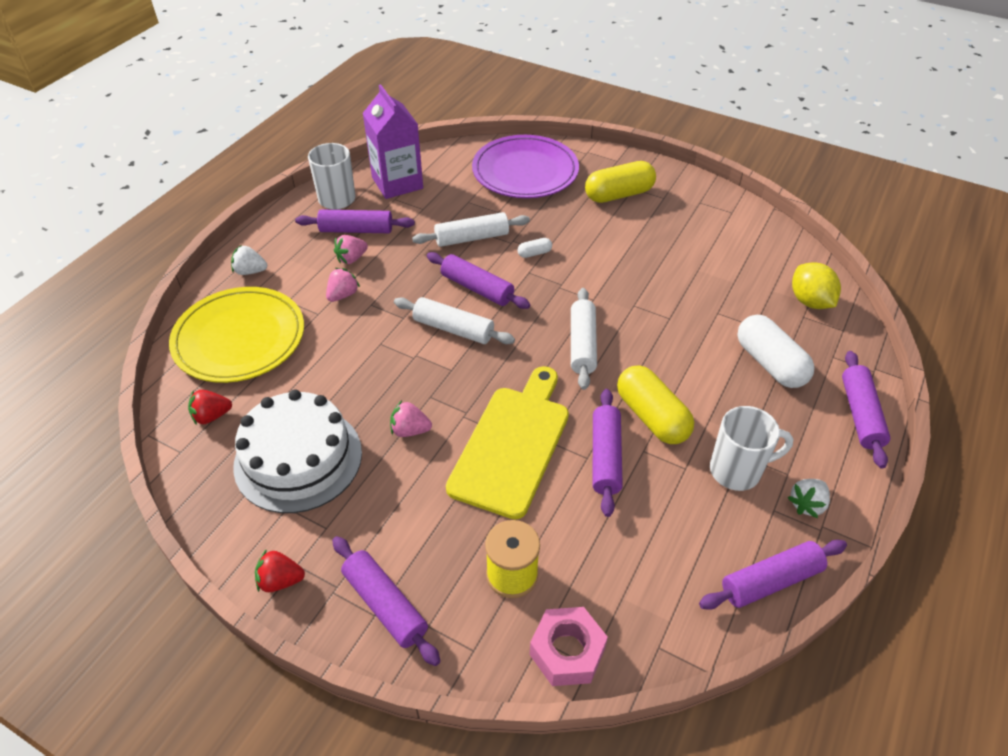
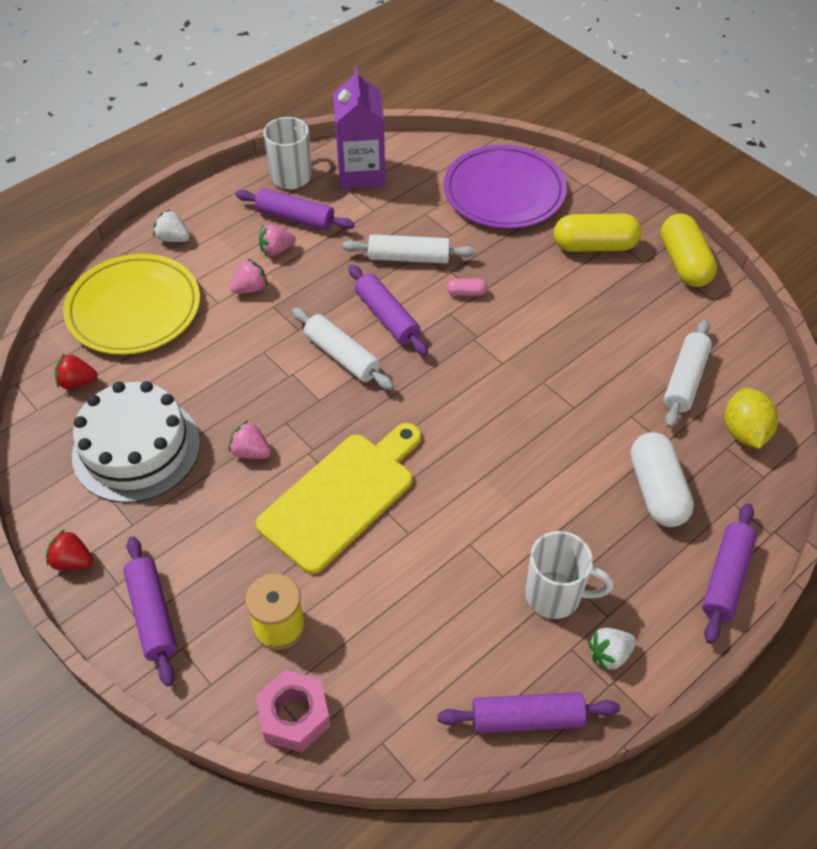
camera: 20 degrees right, 5 degrees up
(534, 253) = (466, 293): white capsule -> pink capsule
(582, 344) = (465, 411): white rolling pin -> white rolling pin (685, 380)
(605, 457) = (427, 539): purple rolling pin -> none
(651, 417) = (497, 511): yellow capsule -> yellow capsule (684, 263)

